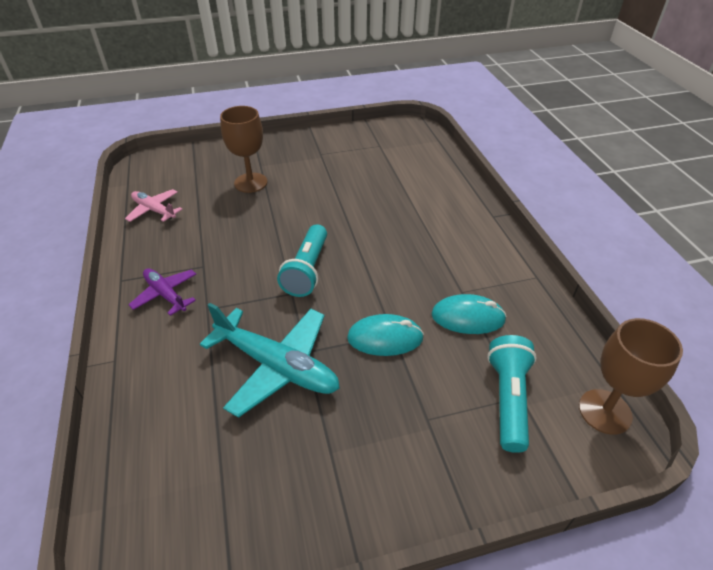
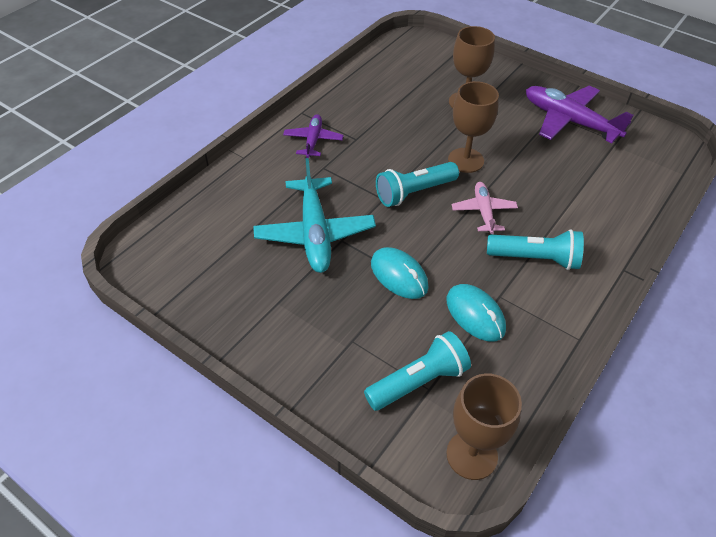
camera: 50 degrees right, 5 degrees up
(154, 210) = (376, 79): pink plane -> pink plane (483, 211)
(309, 221) = (466, 160): none -> brown goblet
(336, 151) = (569, 121): none -> purple plane
(444, 250) = (535, 258): none -> turquoise flashlight

